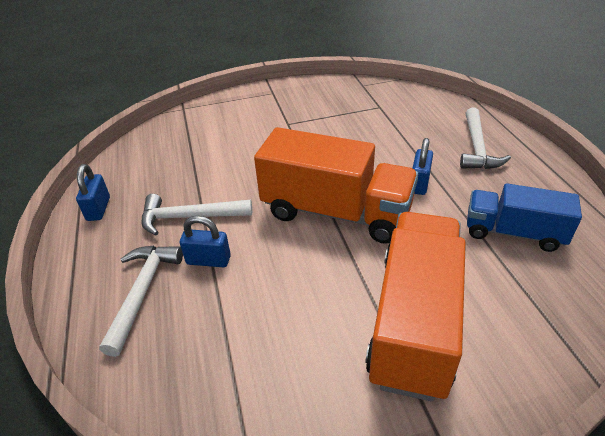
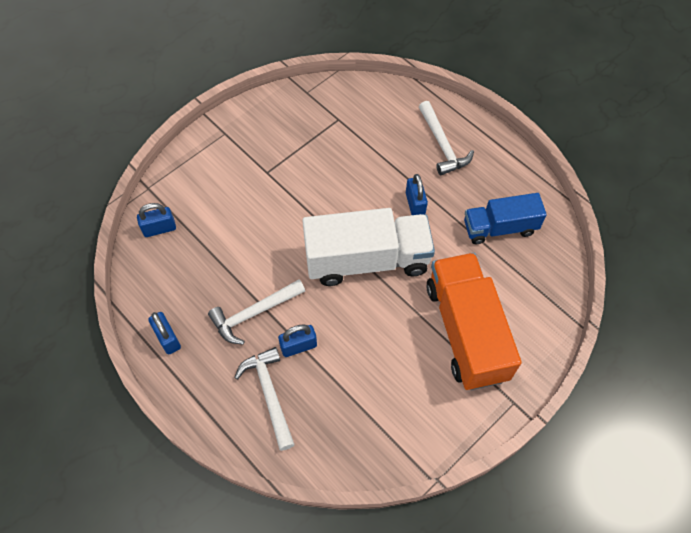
camera: 30 degrees left, 20 degrees up
(167, 134) = (159, 229): none -> blue padlock
(336, 212) = (367, 260): orange truck -> white truck

